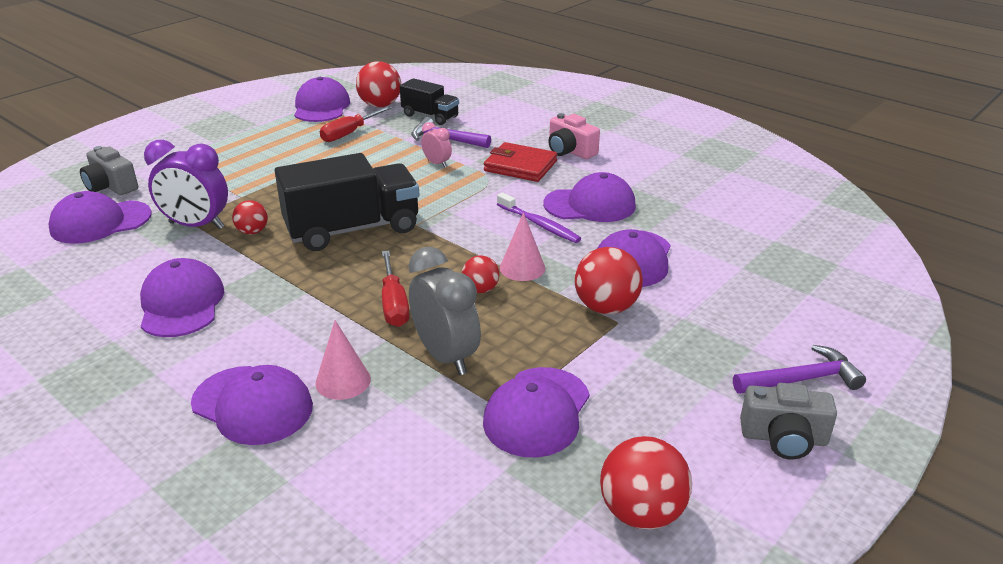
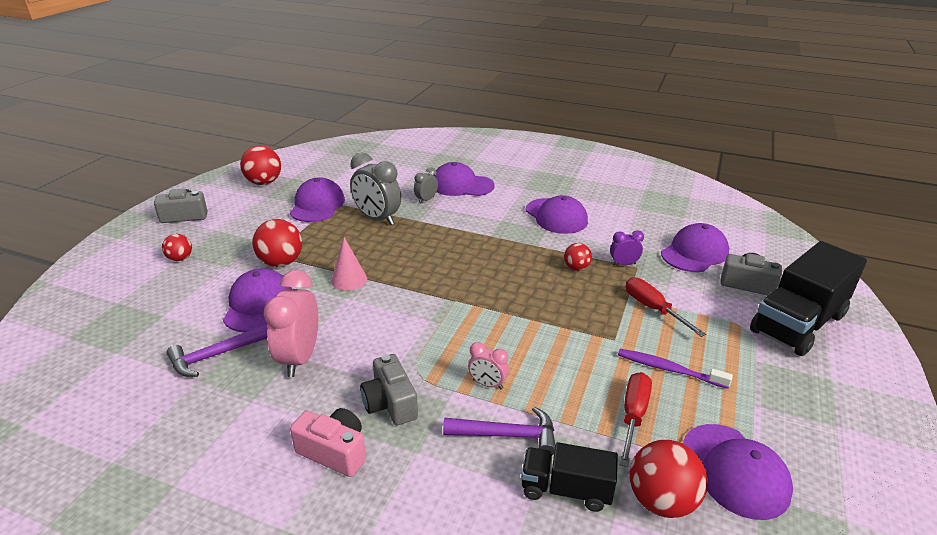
camera: 160 degrees right, 0 degrees up
(196, 226) = (623, 264): purple clock -> purple clock, size x0.52
(343, 381) = (426, 200): pink cone -> grey clock
(353, 229) = (502, 285): black truck -> black truck (797, 323)
(394, 304) = (427, 239): red screwdriver -> red screwdriver (653, 309)
(480, 289) = (374, 258): red ball -> red ball (180, 258)
(520, 166) = (390, 403): red wallet -> grey camera
(539, 224) = (346, 323): purple toothbrush -> purple toothbrush (669, 369)
(590, 205) = (299, 358): purple cap -> pink clock
(802, 379) = (158, 243): purple hammer -> purple hammer (215, 356)

